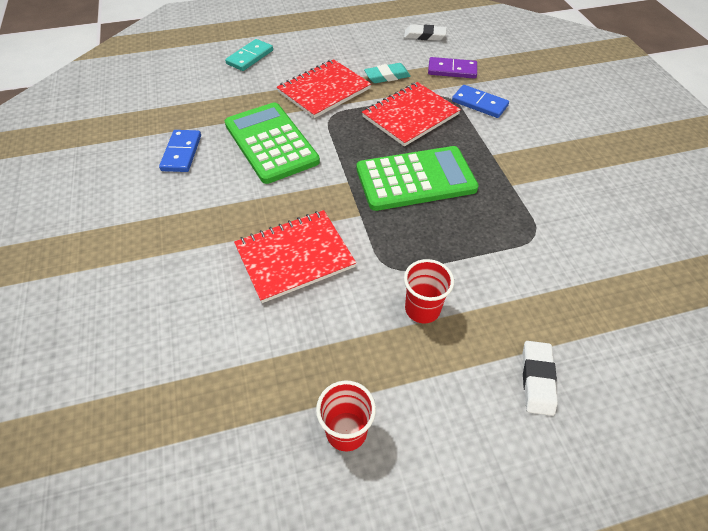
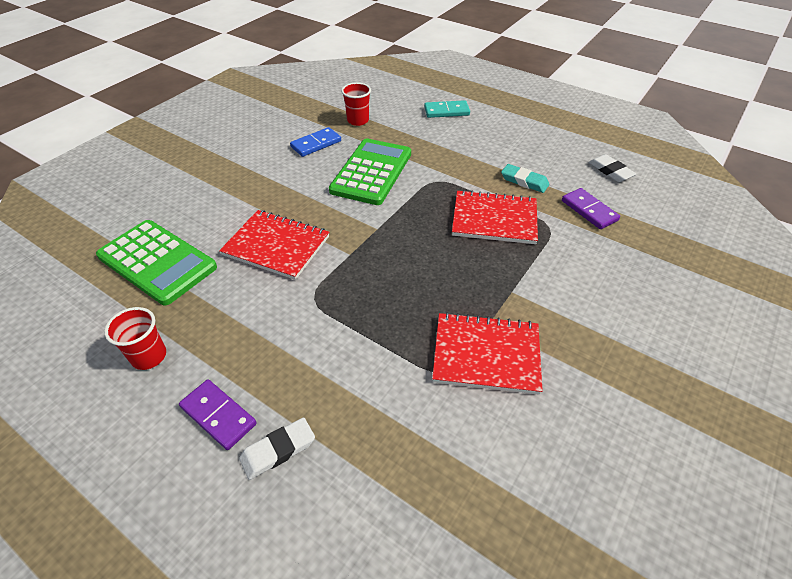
camera: 50 degrees right, 5 degrees down
(324, 90) = (460, 162): red notebook -> red notebook (486, 354)
(415, 179) = (423, 262): green calculator -> green calculator (157, 262)
(422, 309) = (289, 339): red cup -> red cup (358, 120)
(468, 405) = (218, 415): none -> purple domino
(479, 103) = (569, 249): blue domino -> none

